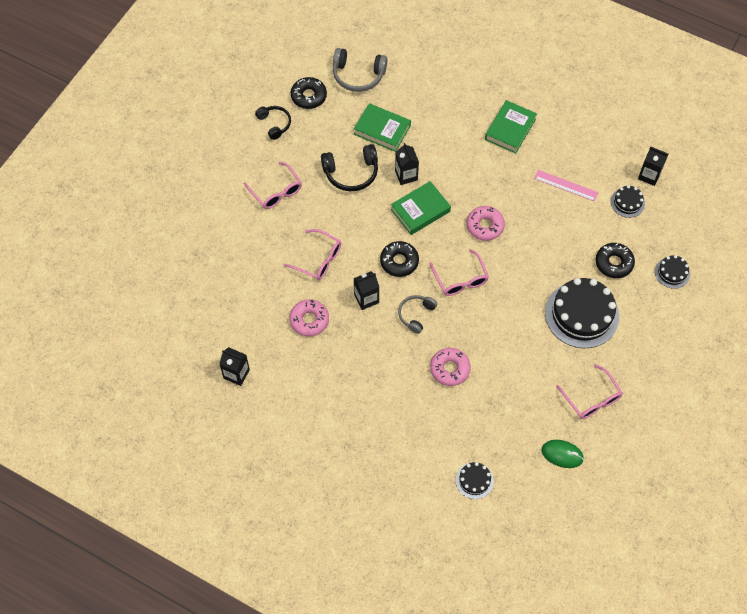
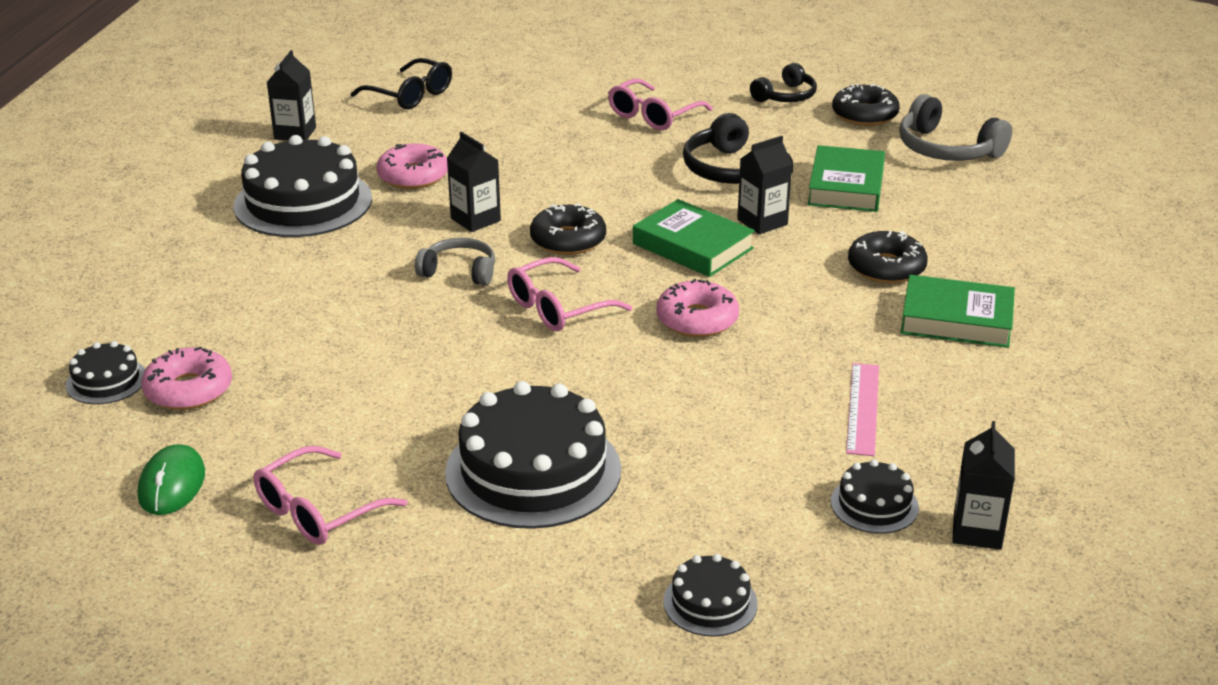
camera: 75 degrees right, 30 degrees down
(206, 307) = (410, 95): none -> black glasses
(318, 259) = (537, 167): pink glasses -> none
(322, 378) = (303, 202): none -> black cake
(358, 75) = (946, 149): grey headphones -> grey headphones turned 45 degrees counterclockwise
(450, 369) = (350, 322): pink donut -> pink donut (189, 390)
(614, 263) = (691, 502): black donut -> black donut (886, 268)

